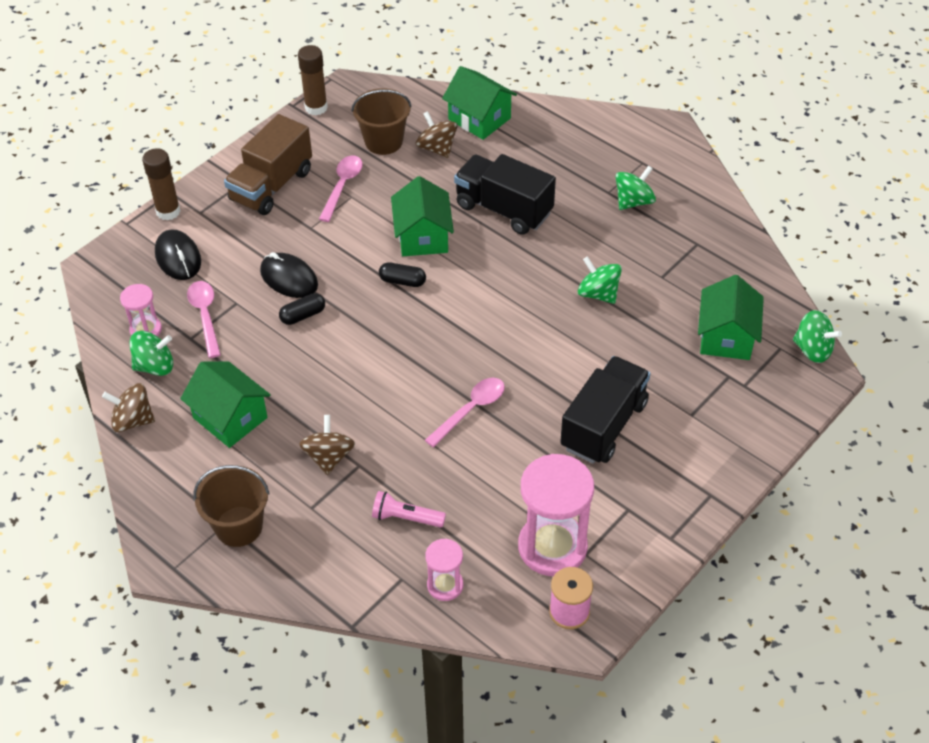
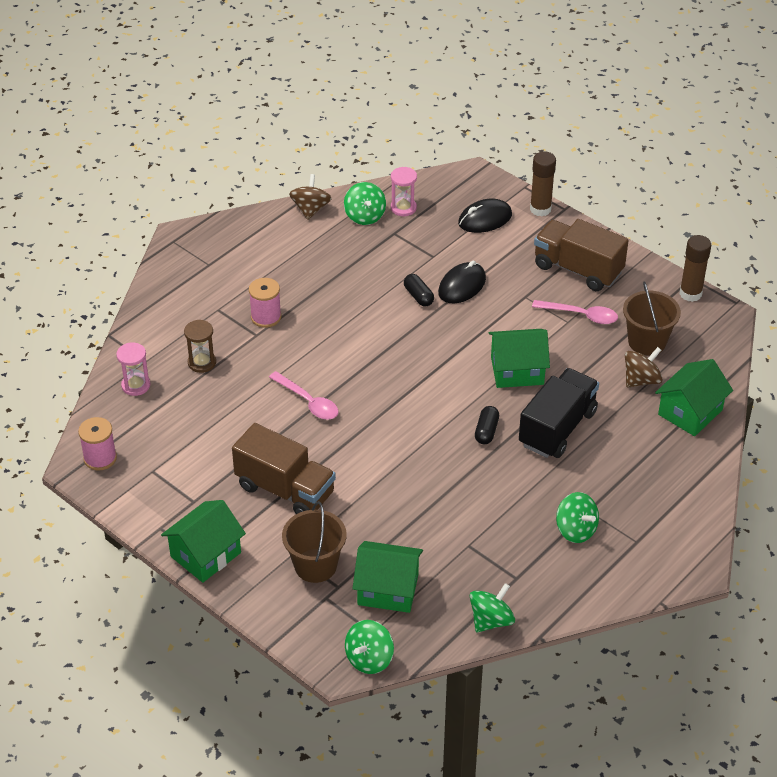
camera: 90 degrees right, 5 degrees down
(205, 316) = (418, 239): pink spoon -> none
(230, 418) = (309, 260): green house -> green house (205, 554)
(239, 526) = (205, 271): brown bucket -> brown bucket (315, 565)
(329, 457) = (266, 317): brown spinning top -> pink spool
(402, 281) = (459, 357): black capsule -> black capsule (486, 431)
(406, 517) = (202, 363): pink flashlight -> brown hourglass
(552, 547) = (162, 450): pink hourglass -> none
(598, 293) = (445, 494): green spinning top -> green spinning top (491, 620)
(603, 425) = (285, 490): black truck -> brown truck

